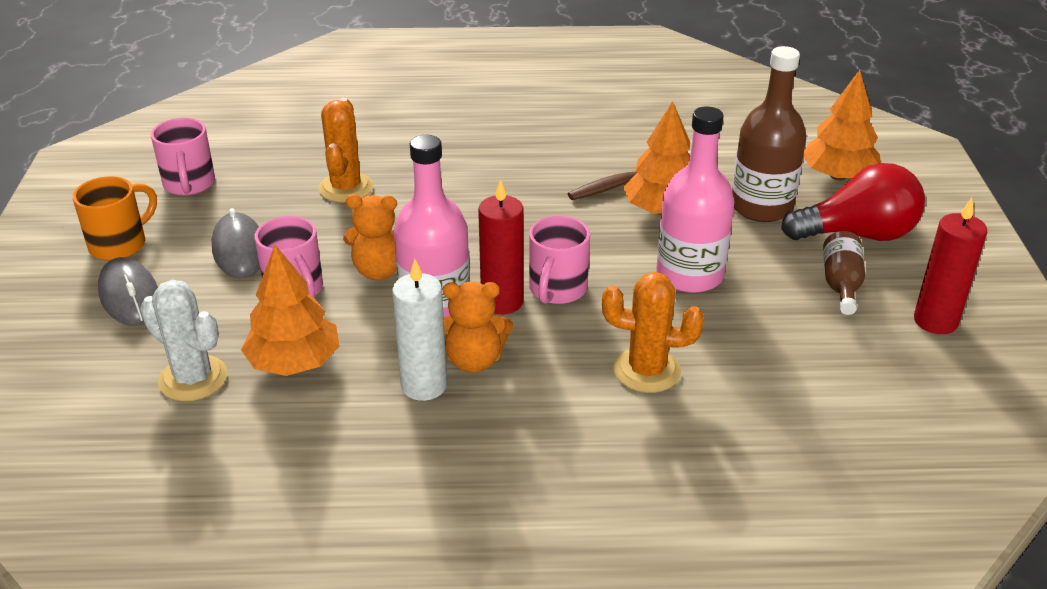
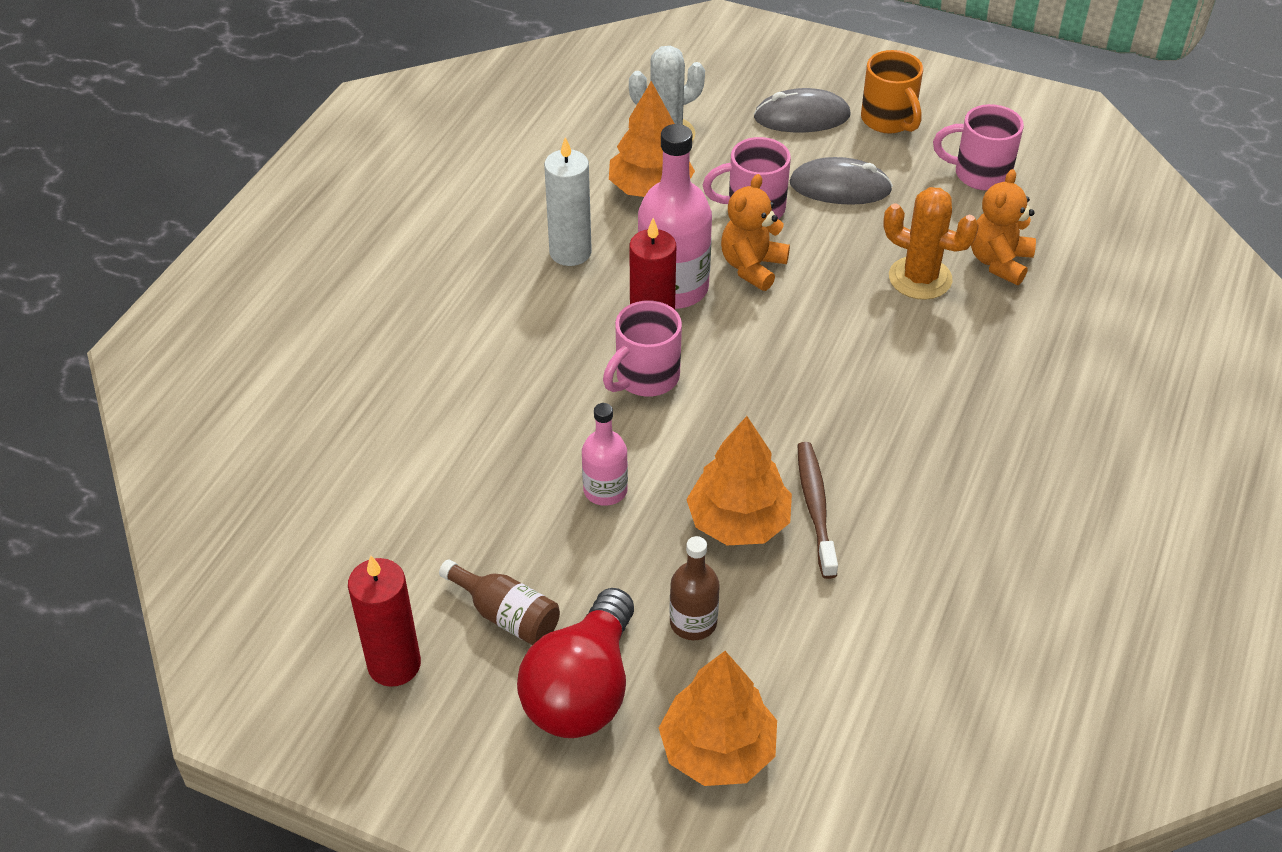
camera: 115 degrees right, 10 degrees up
(474, 360) = (581, 290): orange teddy bear -> orange teddy bear (999, 262)
(557, 290) = (645, 378): pink mug -> pink mug turned 90 degrees counterclockwise
(647, 370) = (489, 395): orange cactus -> none
(689, 275) = (605, 490): pink bottle -> pink bottle, size x0.56
(761, 207) = (693, 622): brown bottle -> brown bottle, size x0.56

